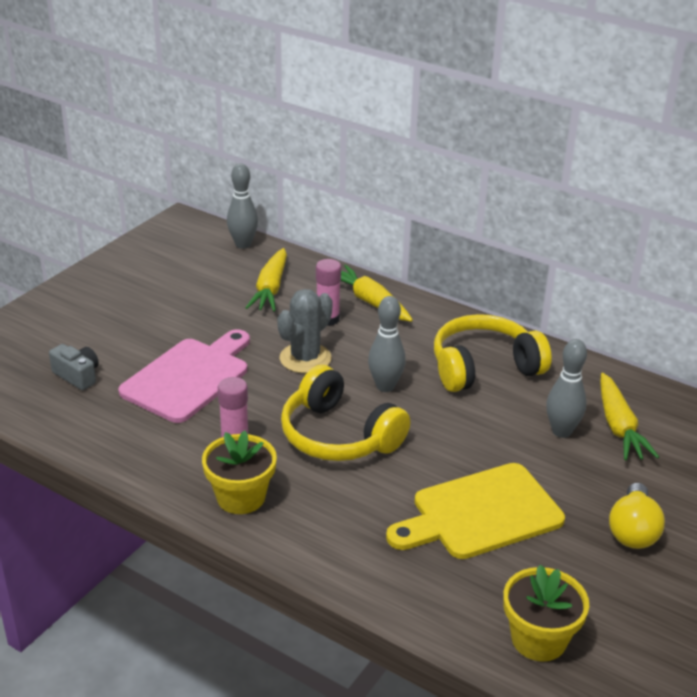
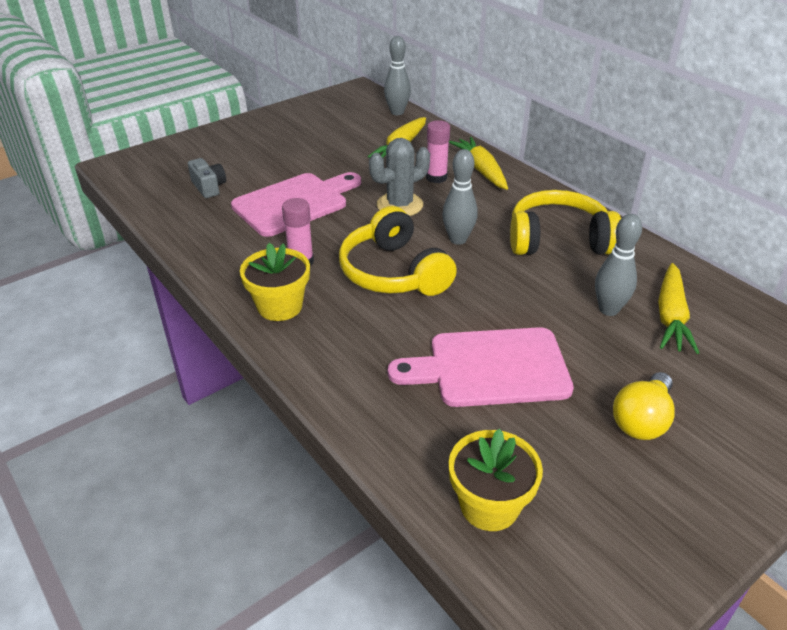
camera: 20 degrees right, 5 degrees up
(480, 513) = (490, 368): yellow cutting board -> pink cutting board

